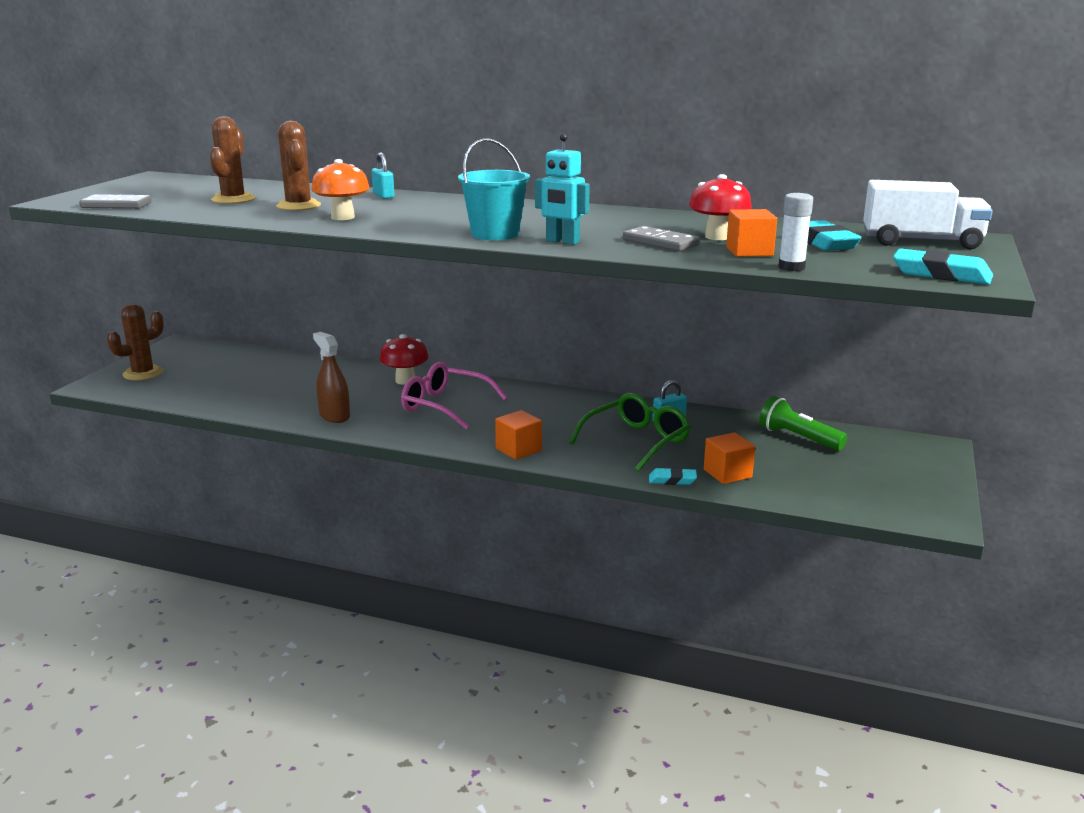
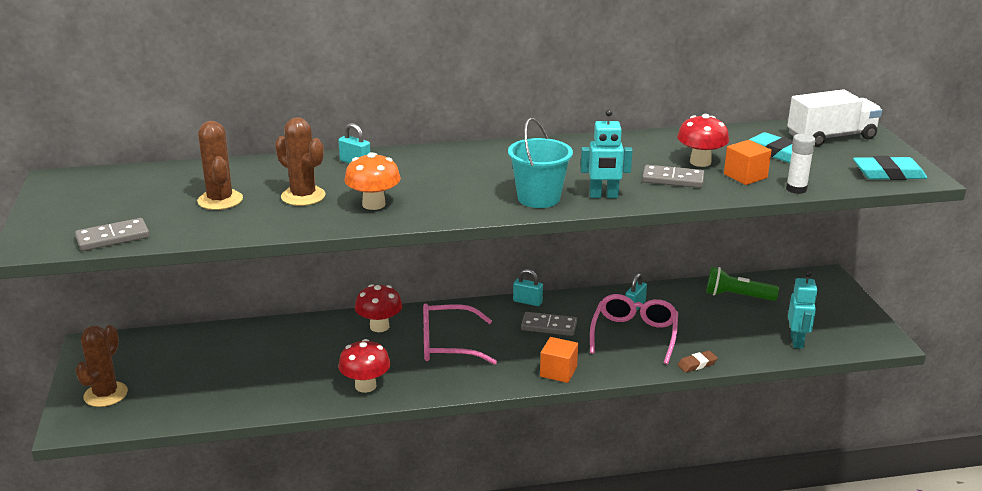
camera: 30 degrees left, 5 degrees up
(334, 416) = (365, 386): brown spray bottle -> red mushroom
(558, 415) = (548, 326): none -> grey domino
(564, 393) = (527, 301): none -> turquoise padlock
(636, 441) = (634, 335): green glasses -> pink glasses
(672, 480) = (697, 364): turquoise eraser -> brown eraser
(727, 473) = (725, 345): orange cube -> none
(819, 491) = (797, 341): none -> turquoise robot

